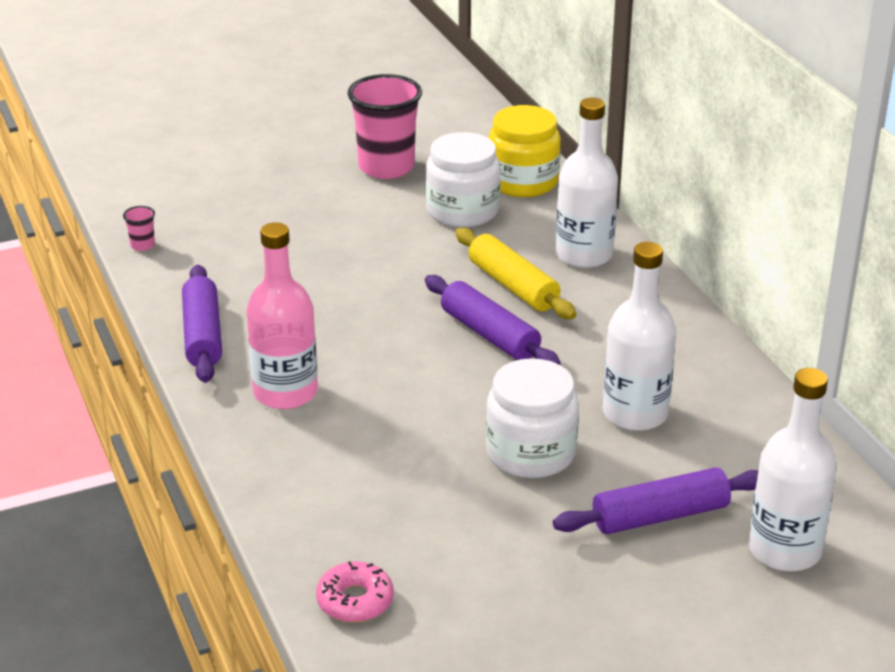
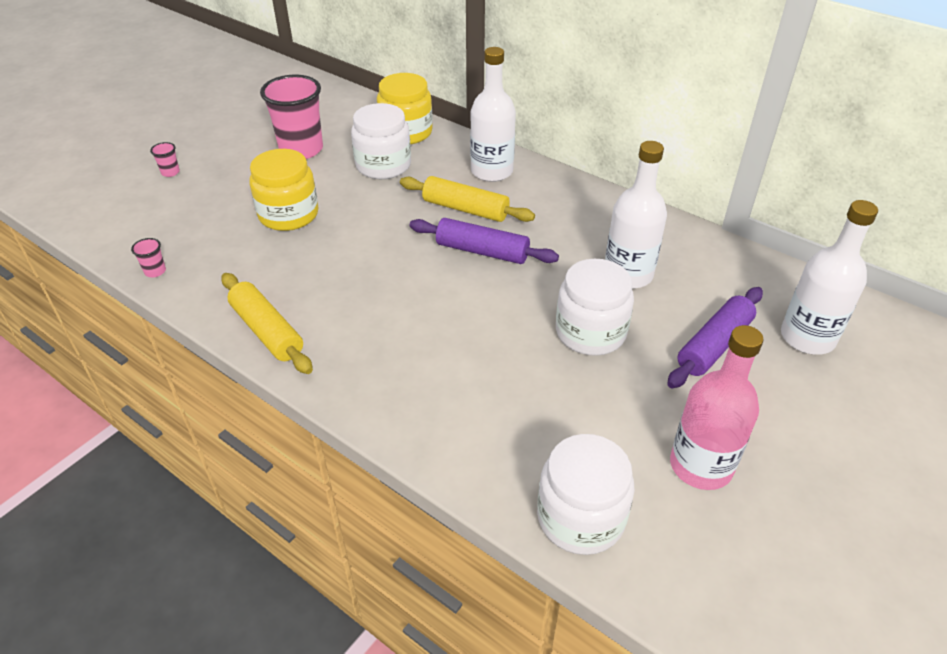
camera: 30 degrees left, 10 degrees up
(203, 335) = (267, 331): purple rolling pin -> yellow rolling pin
(230, 152) = (170, 172): none -> pink cup
(285, 392) = (374, 355): pink bottle -> pink bottle (701, 466)
(315, 231) = (288, 214): none -> yellow jar
(355, 601) = (580, 517): pink donut -> white jar

